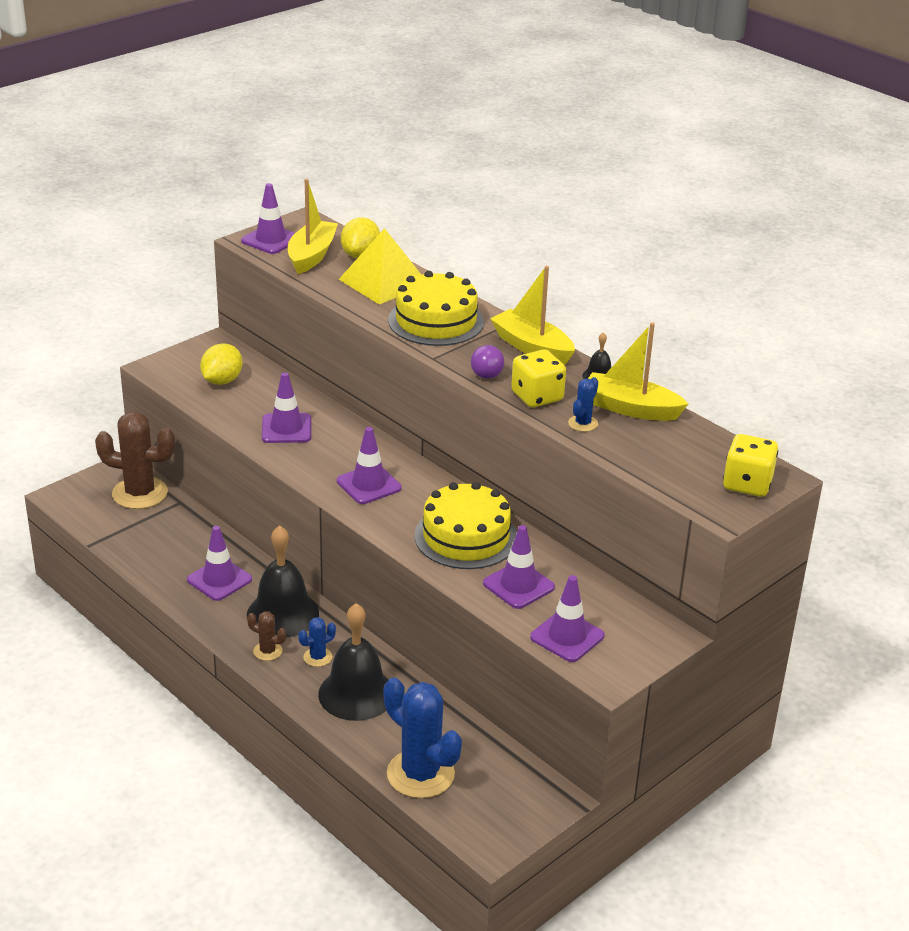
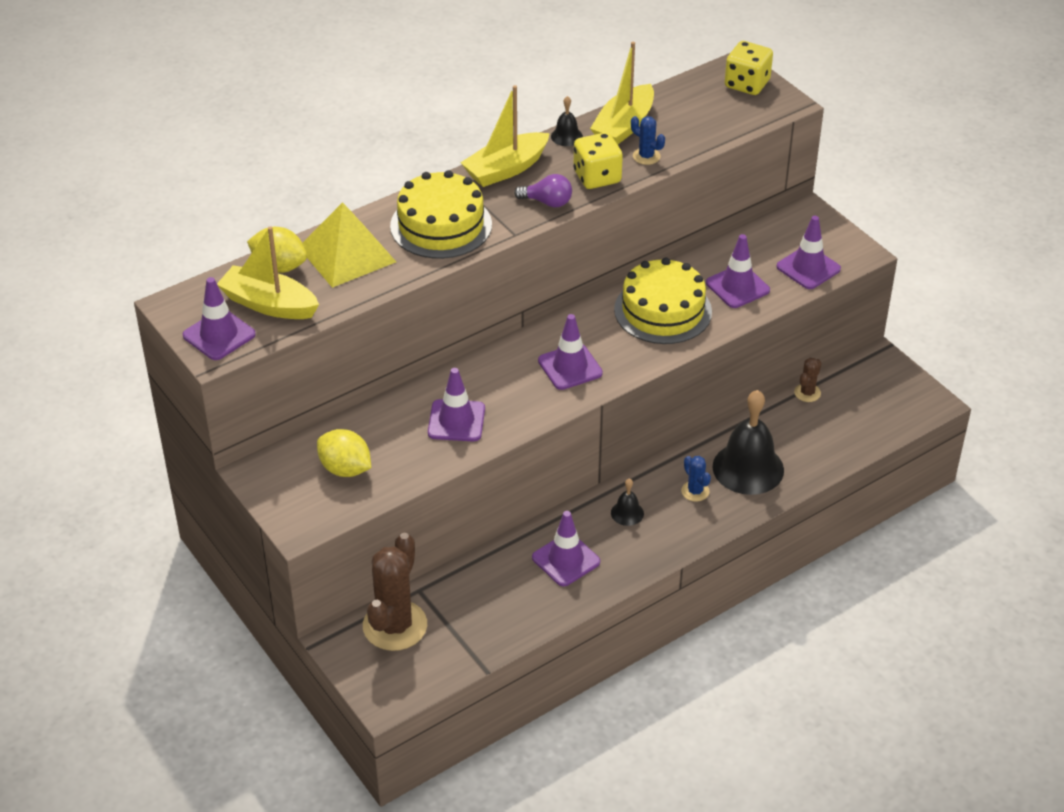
camera: 80 degrees left, 10 degrees up
(267, 651) = (683, 527): brown cactus -> brown cactus (807, 393)
(282, 614) = (627, 513): black bell -> black bell, size x0.45
(420, 774) = (852, 435): blue cactus -> none

